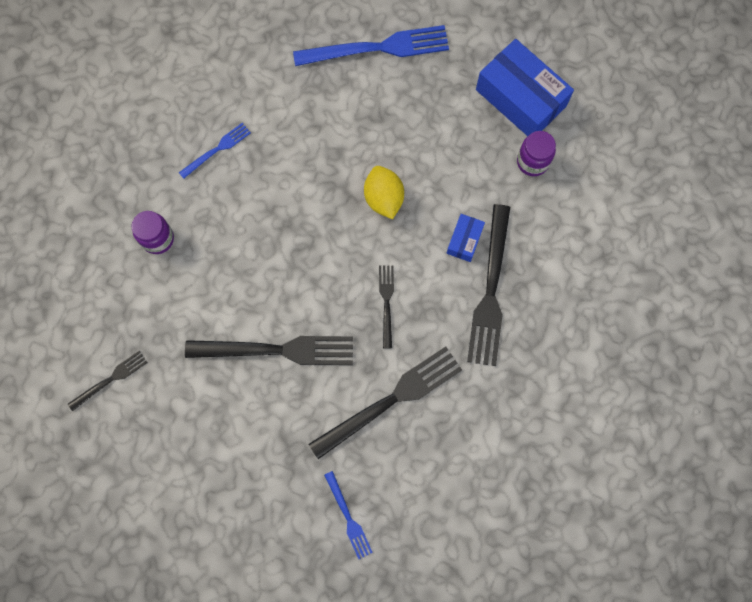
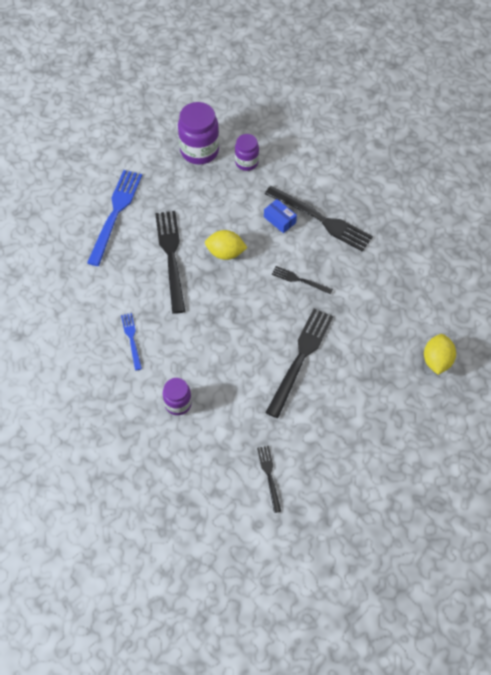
camera: 65 degrees left, 15 degrees down
(348, 518) = (437, 360): blue fork -> yellow lemon
(391, 400) = (368, 304): black fork -> black fork (171, 257)
(520, 98) = (199, 151): blue box -> purple jar

